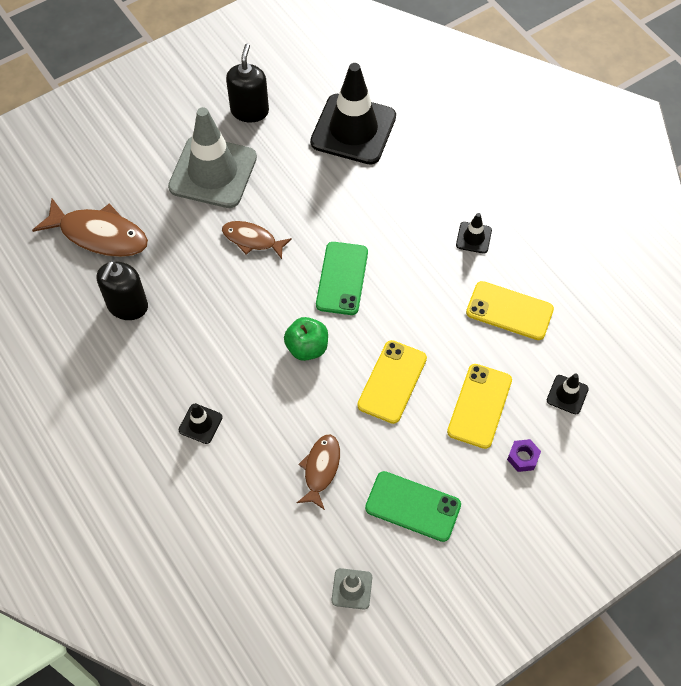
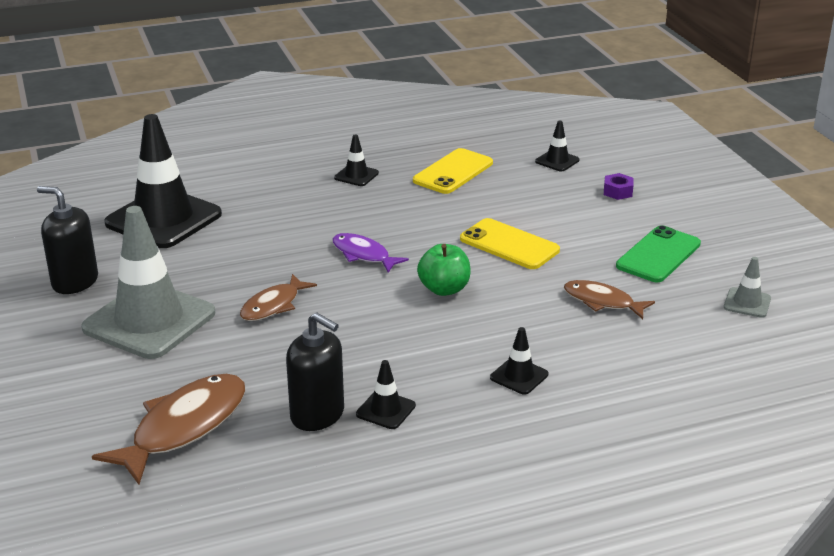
camera: 75 degrees left, 30 degrees down
(141, 346) = (385, 410): none -> black traffic cone
(342, 278) = (363, 255): green phone -> purple fish
(479, 406) = (555, 203): yellow phone -> none

